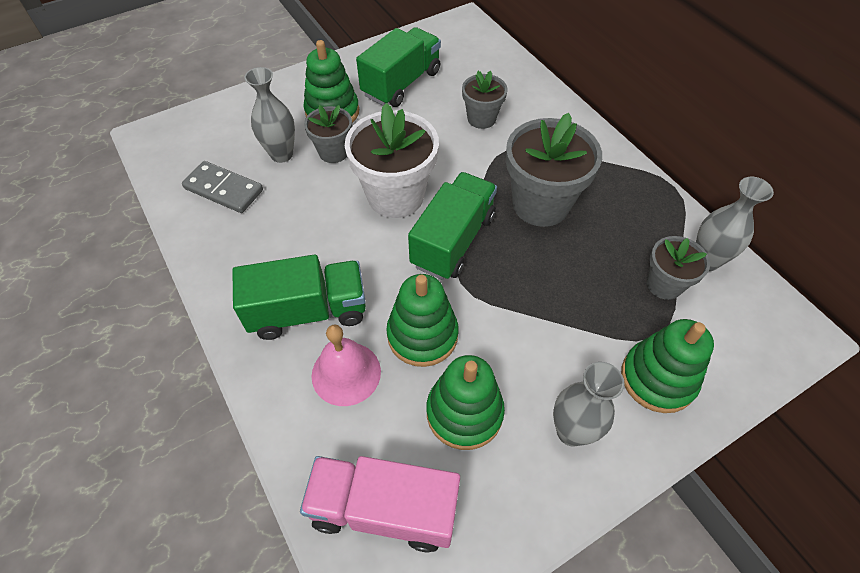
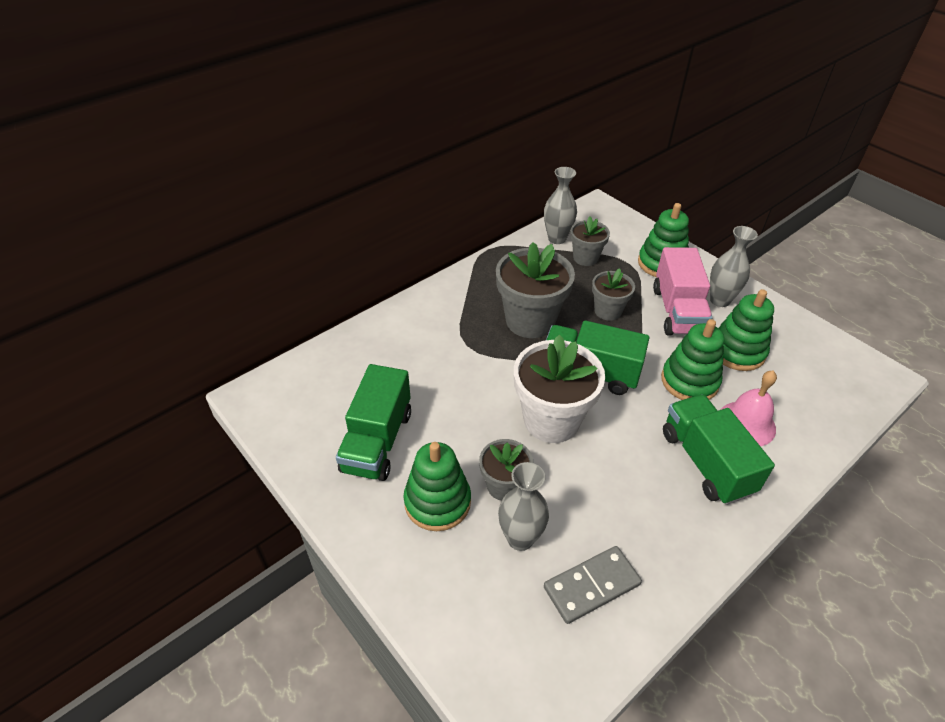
camera: 100 degrees left, 10 degrees down
(224, 189) = (591, 586): grey domino -> grey domino turned 45 degrees clockwise
(384, 509) = (826, 384): pink truck -> pink truck (677, 311)
(401, 83) = (377, 441): green truck -> green truck turned 105 degrees counterclockwise
(481, 118) = (427, 366): grey flower pot -> grey flower pot (608, 311)

